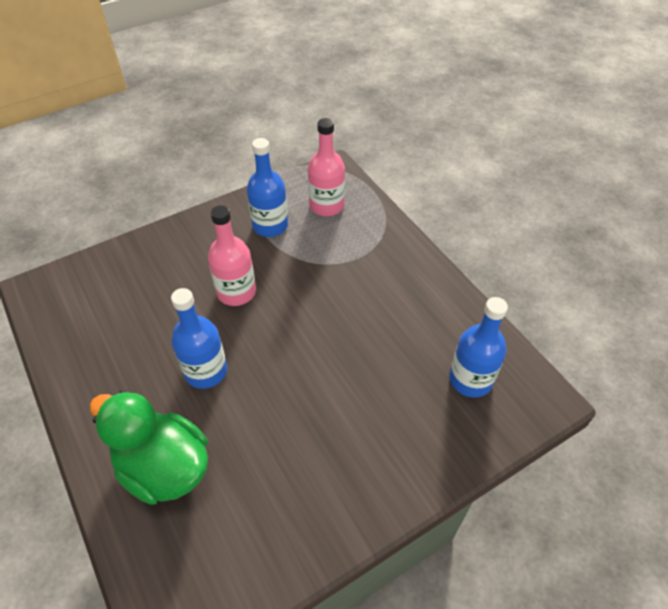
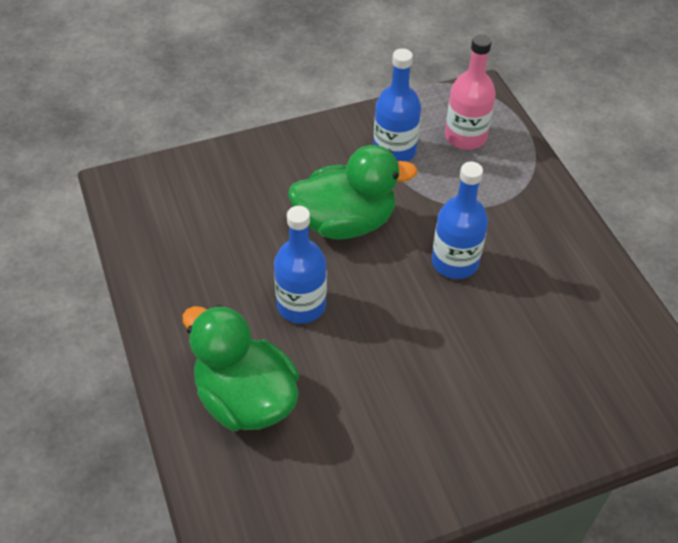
camera: 10 degrees right, 0 degrees up
(236, 292) = (345, 222): pink bottle -> green duck
(470, 379) = (605, 365): blue bottle -> blue bottle (455, 262)

